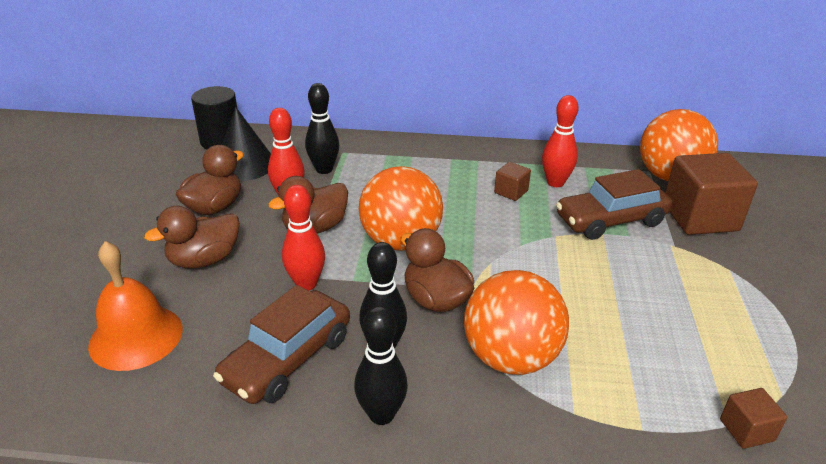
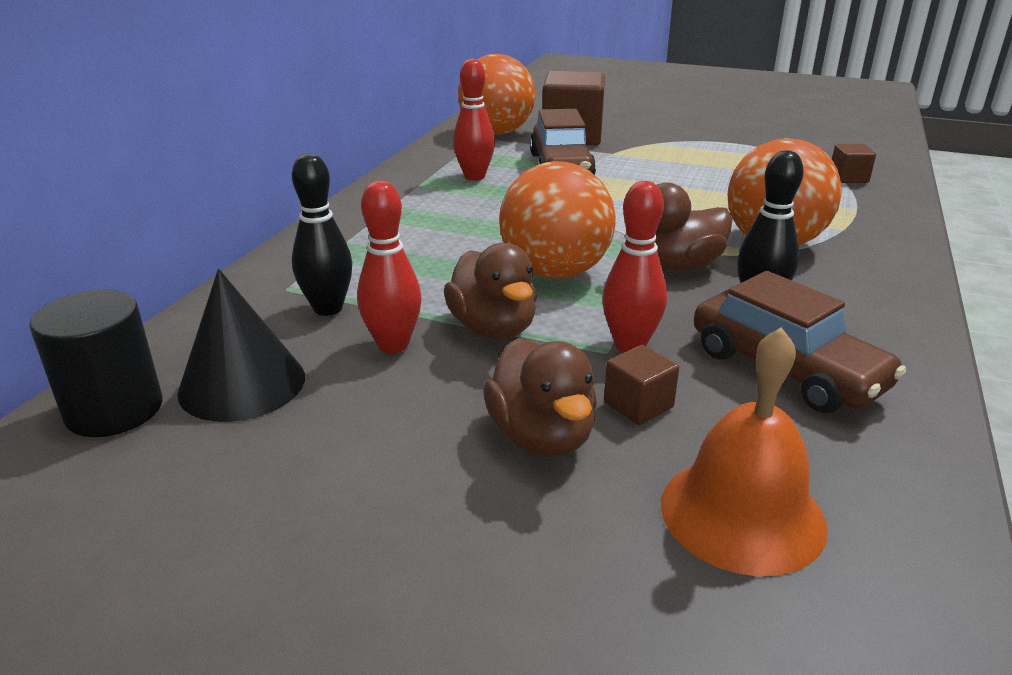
camera: 75 degrees left, 5 degrees down
(214, 207) = (375, 422): brown duck -> none
(381, 414) = (869, 317): black bowling pin -> none
(511, 192) = (479, 199): brown cube -> brown cube (638, 405)

